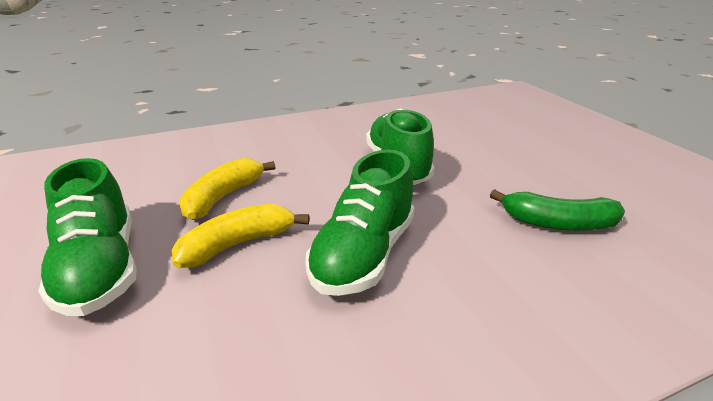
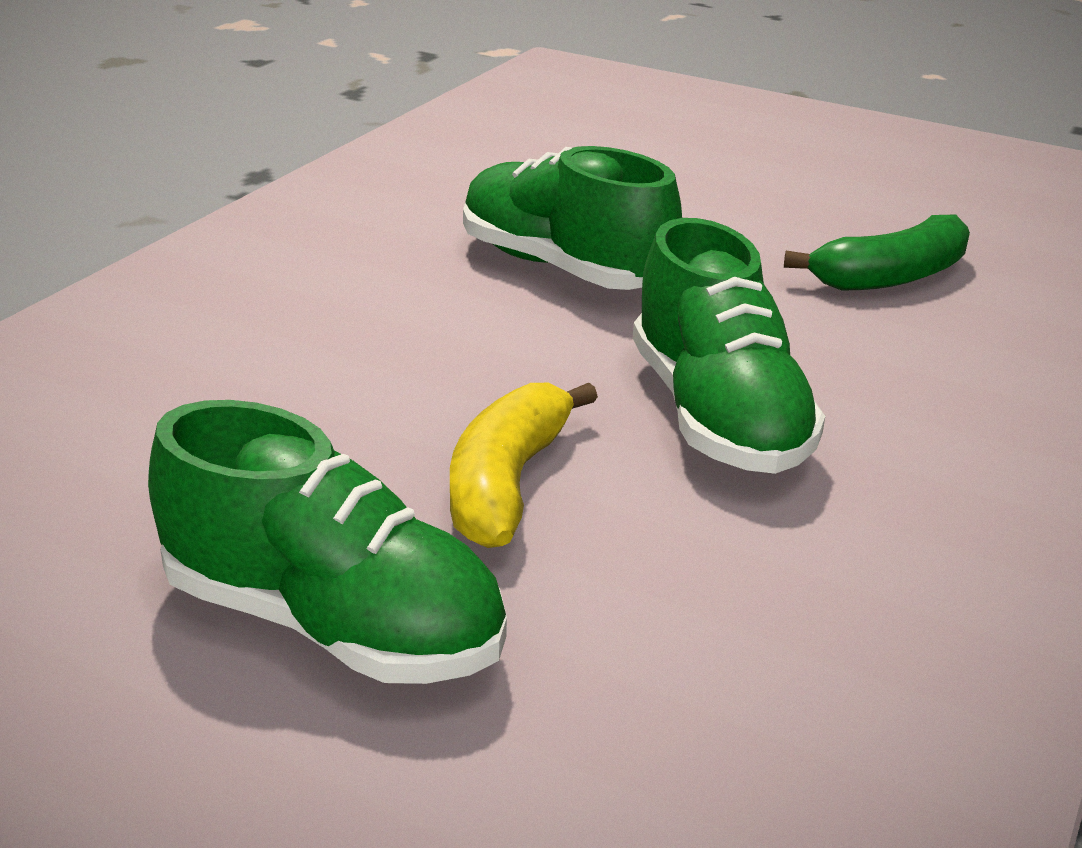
camera: 40 degrees left, 0 degrees up
(223, 196) = (340, 427): yellow banana -> none

